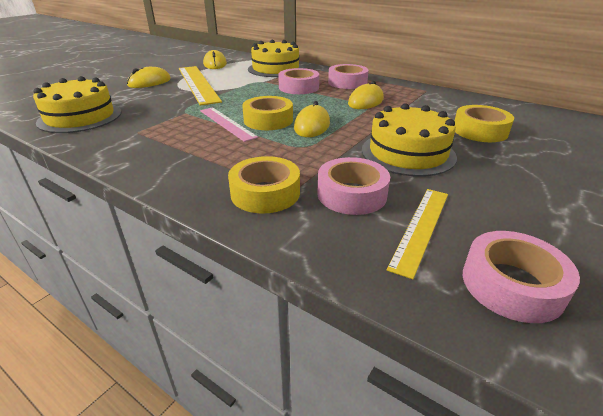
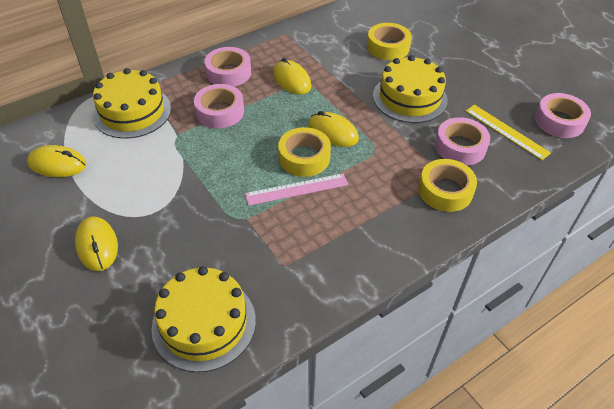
camera: 70 degrees left, 15 degrees up
(198, 84) = (143, 195): yellow ruler -> none

